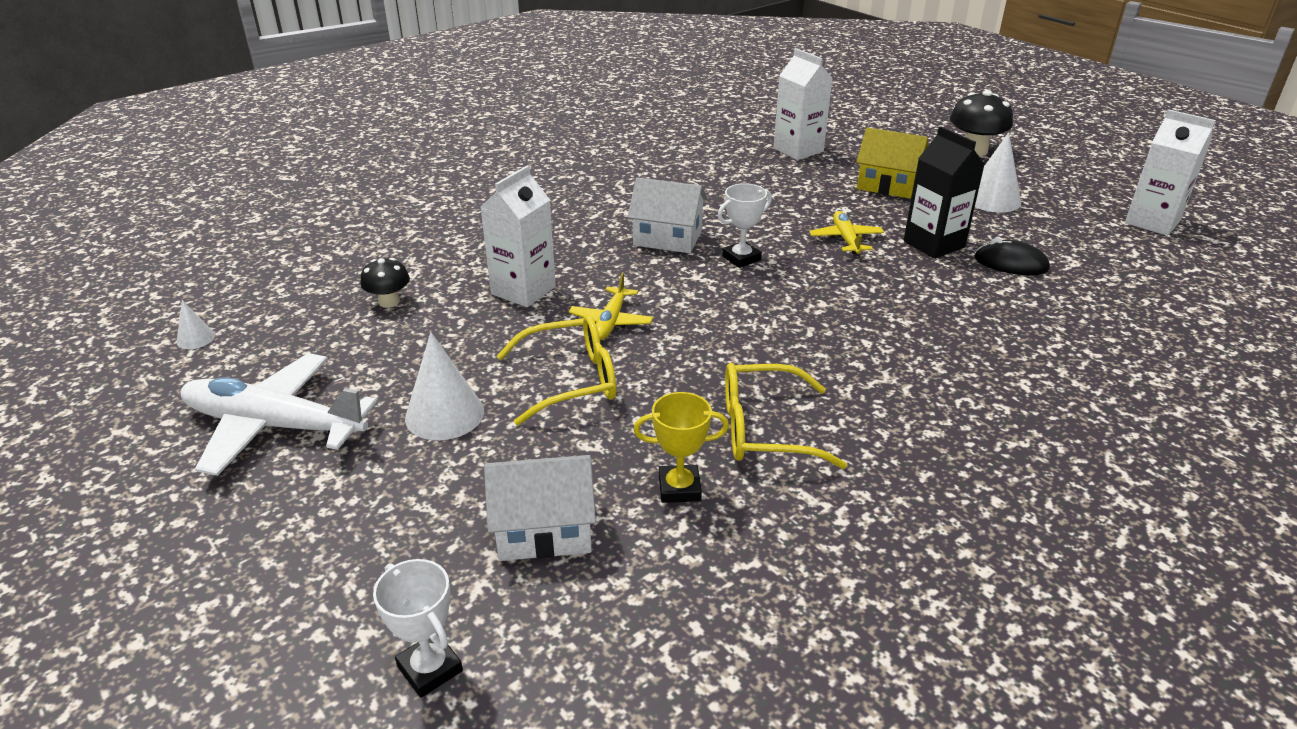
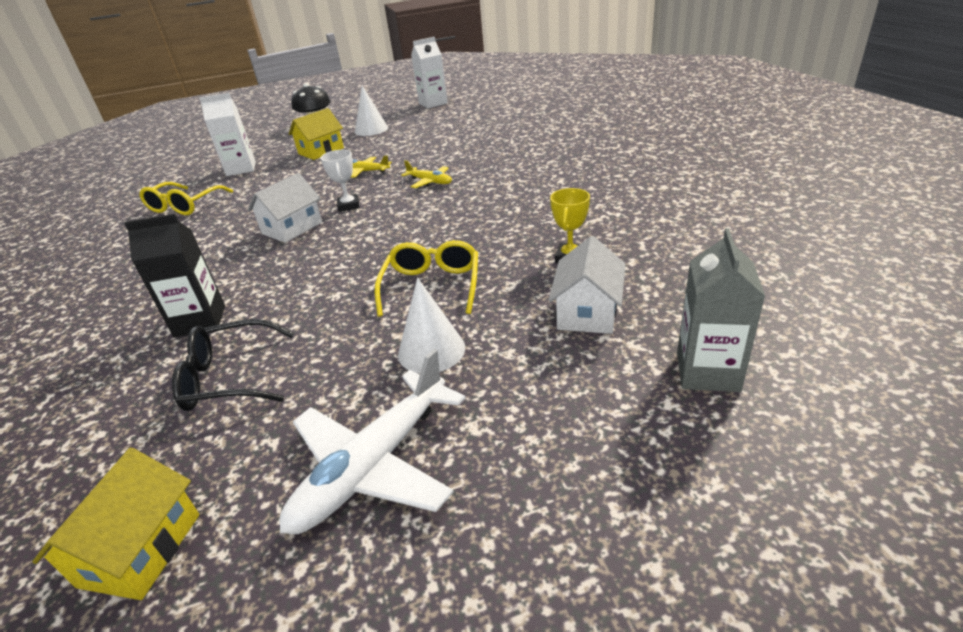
camera: 65 degrees left, 0 degrees up
(195, 338) = (141, 550): white cone -> yellow house
(389, 302) = (230, 377): black mushroom -> black glasses
(430, 669) = (707, 372): white trophy -> grey carton
(523, 290) = (293, 298): white carton -> none
(611, 321) = (374, 262): yellow plane -> yellow plane (430, 182)
(765, 429) = (531, 223): yellow glasses -> yellow glasses (185, 206)
(934, 244) = (397, 150): black carton -> black carton (200, 321)
(1011, 263) = (435, 137): black mouse -> none

